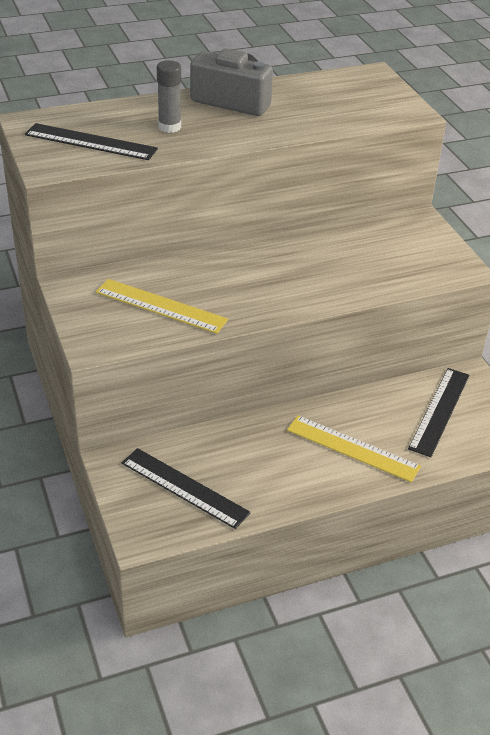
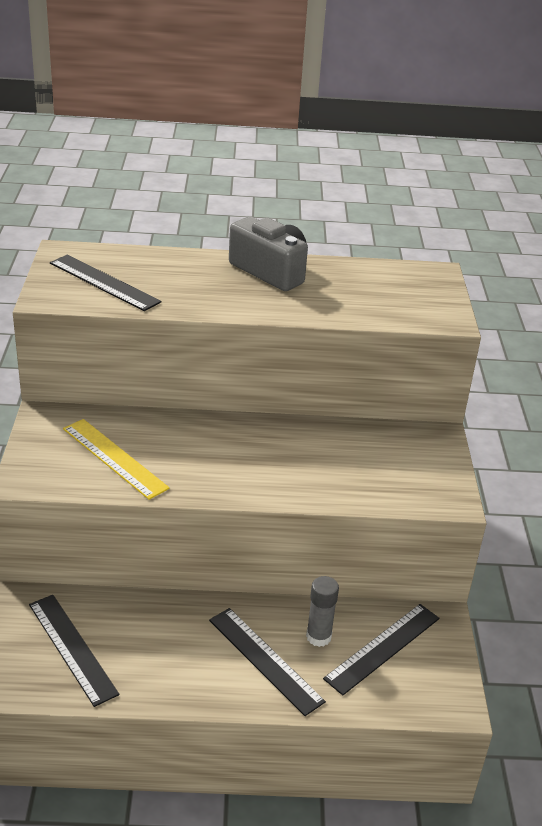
camera: 20 degrees right, 5 degrees down
(169, 127) = (189, 284): grey glue stick -> grey glue stick (318, 637)
(352, 448) = (265, 660): yellow ruler -> black ruler

